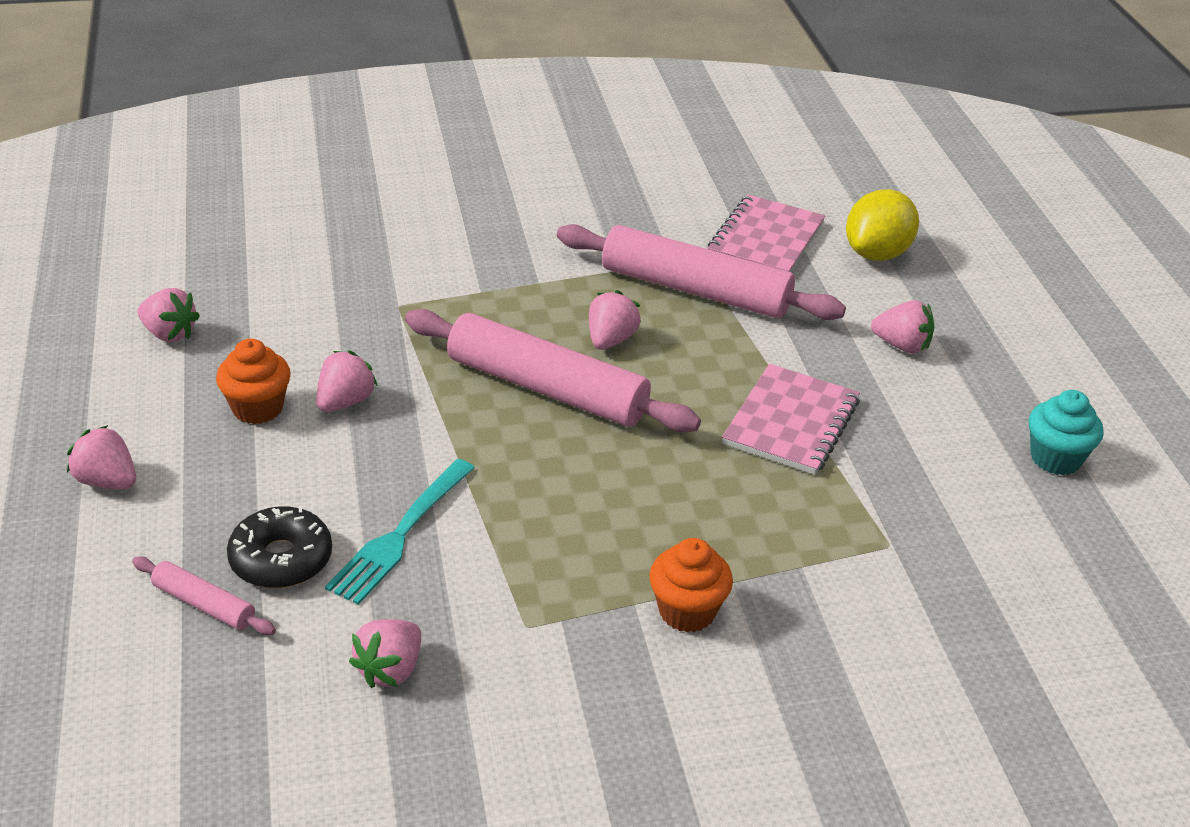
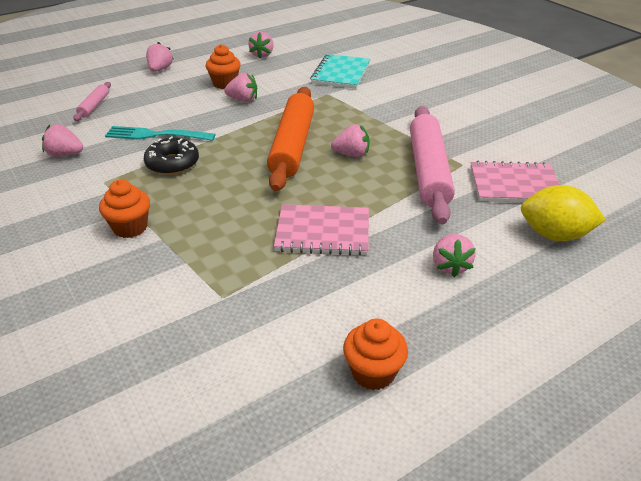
camera: 70 degrees right, 0 degrees up
(281, 559) = (128, 113): black donut -> black donut (172, 163)
(334, 270) = (341, 73): none -> turquoise notebook
(546, 388) = (292, 145): pink rolling pin -> orange rolling pin
(1055, 458) = (373, 373): turquoise cupcake -> orange cupcake

